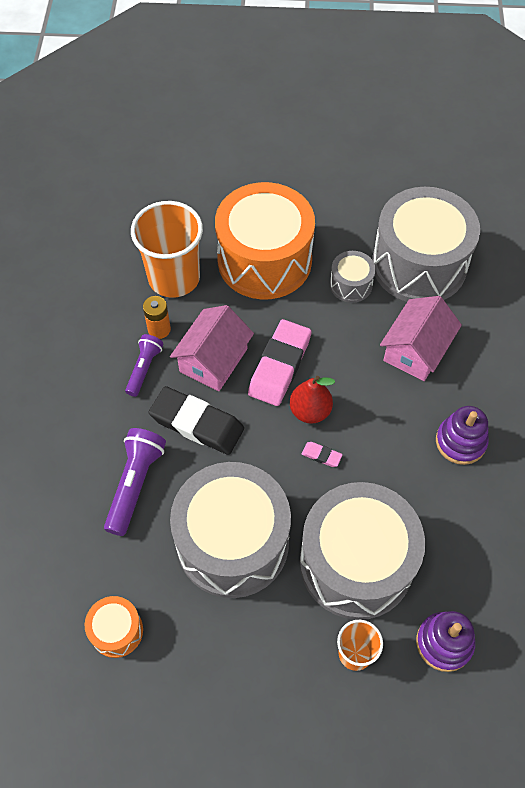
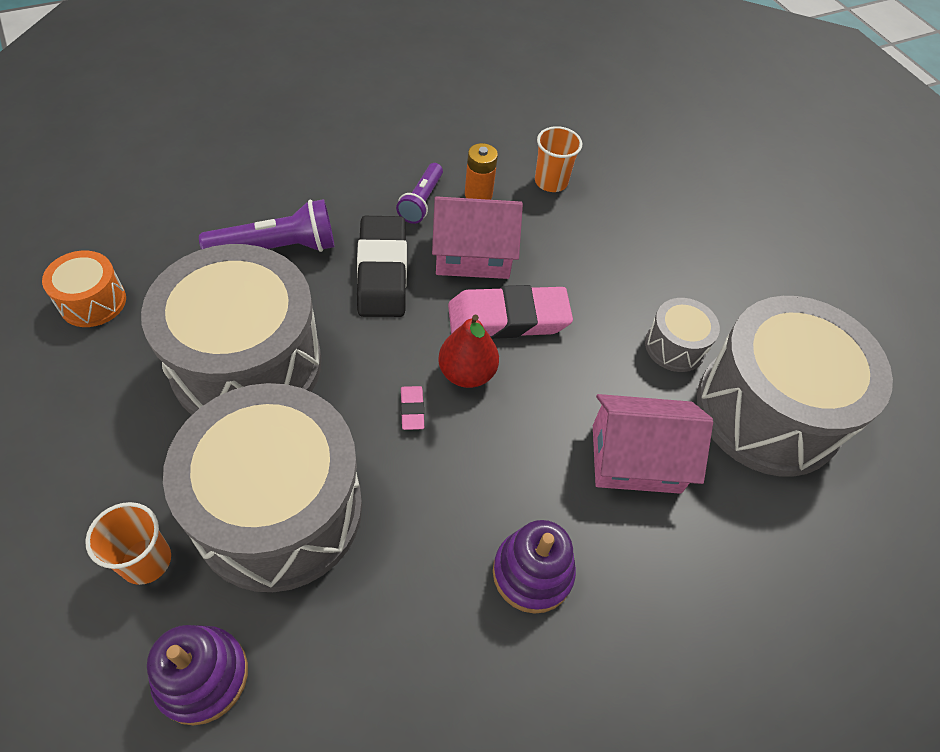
camera: 55 degrees right, 5 degrees down
(144, 369) = (421, 201): purple flashlight -> purple flashlight turned 120 degrees clockwise
(174, 278) = (551, 182): orange cup -> orange cup, size x0.52
(264, 260) = (637, 249): orange drum -> none

